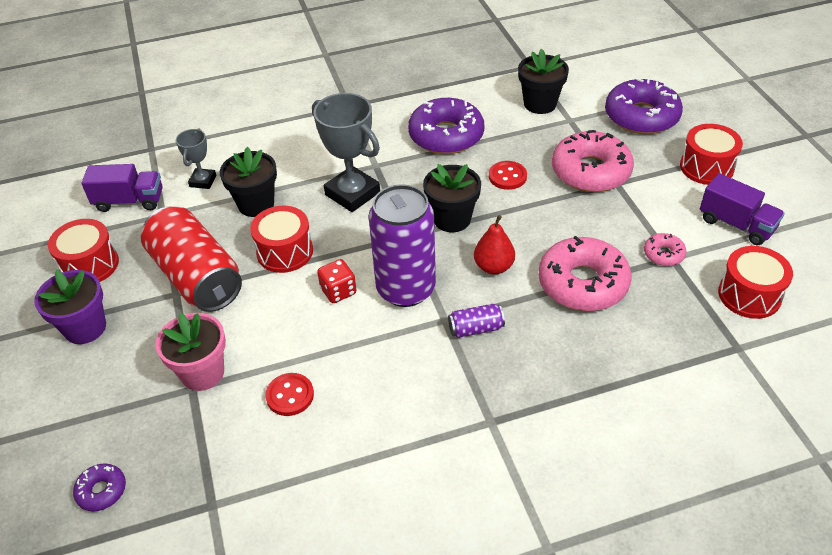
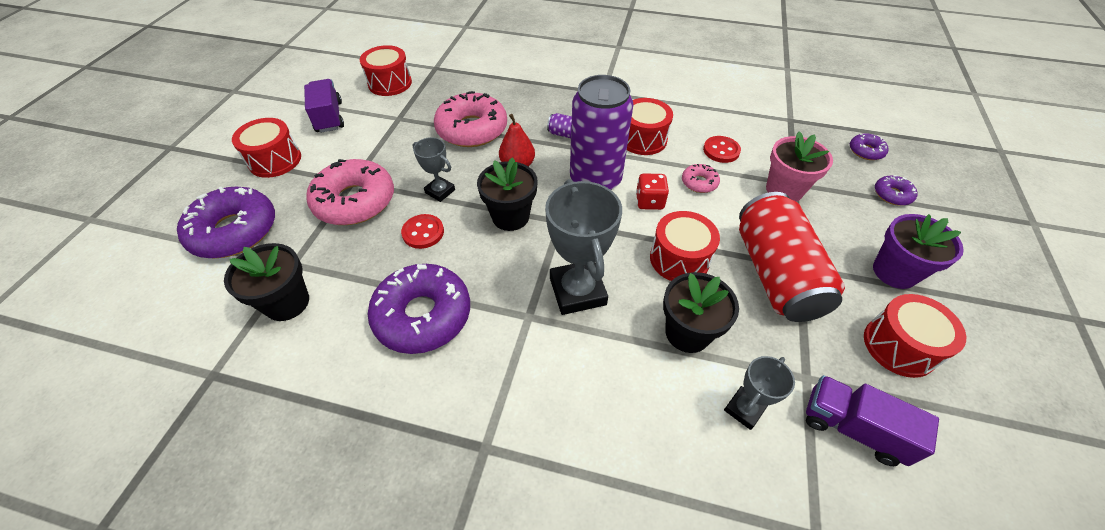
camera: 150 degrees left, 5 degrees up
(74, 427) = (892, 195): none -> purple donut
(390, 366) = (643, 139): none -> red drum
(534, 210) = (440, 191): none -> grey trophy
(663, 254) = (399, 122): pink donut -> pink donut (699, 183)

